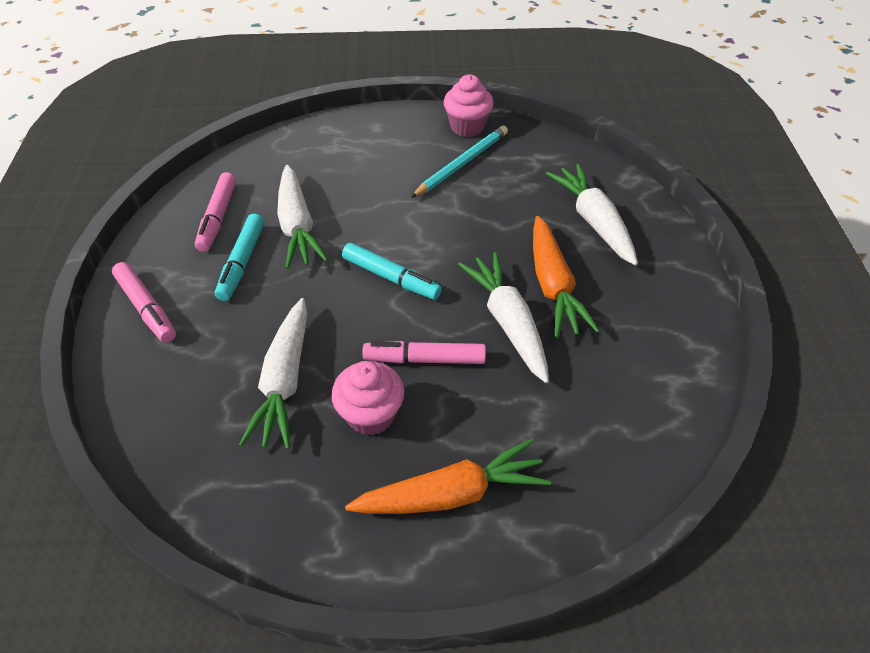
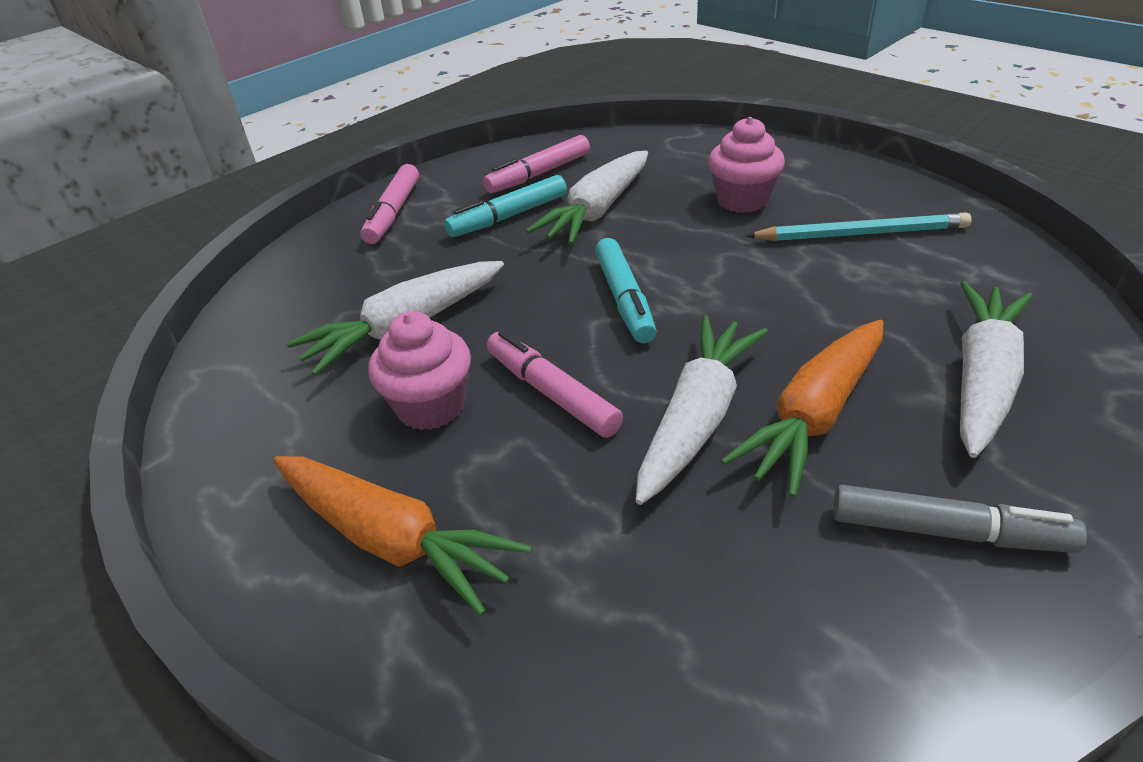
camera: 50 degrees right, 10 degrees down
(467, 127) = (918, 202): pink cupcake -> pink cupcake (742, 200)
(651, 305) = (948, 532): none -> grey marker

